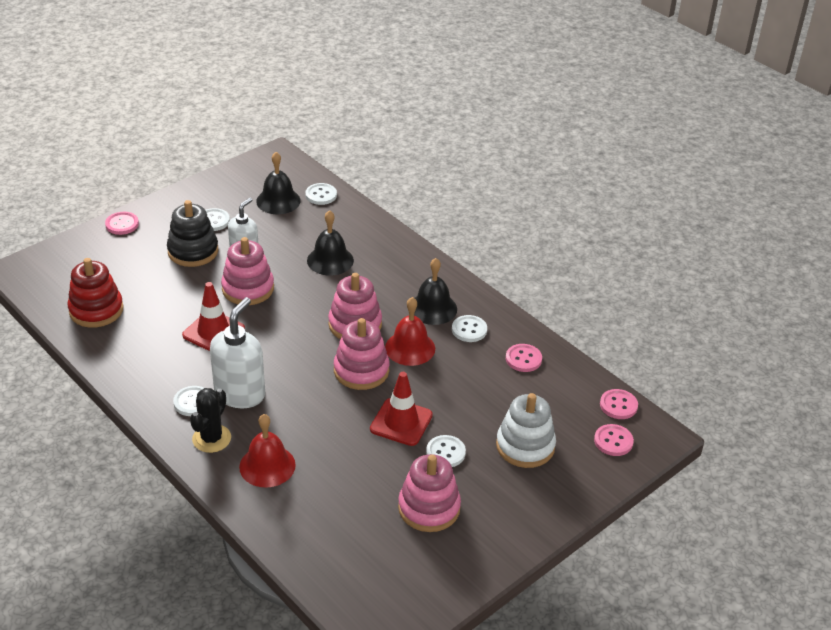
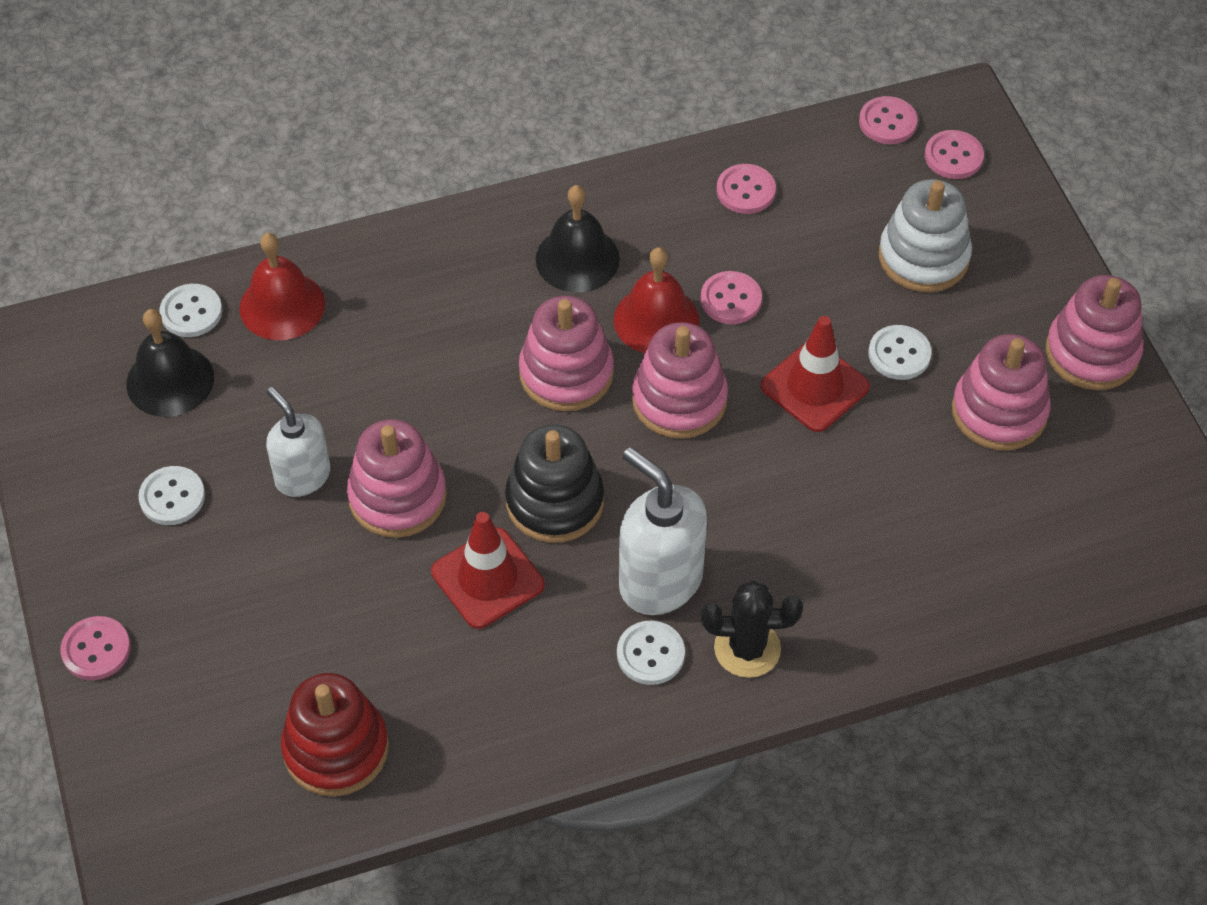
camera: 65 degrees left, 15 degrees up
(193, 251) = (245, 552): black stacking toy -> black stacking toy (555, 502)
(211, 438) = (747, 648): black cactus -> black cactus turned 45 degrees counterclockwise
(267, 466) = (837, 588): red bell -> red bell (282, 305)
(330, 260) = (383, 356): black bell -> none
(442, 373) = (731, 299): none -> pink button
(469, 330) = (650, 231): white button -> none
(501, 543) = (1092, 353): none -> pink stacking toy

